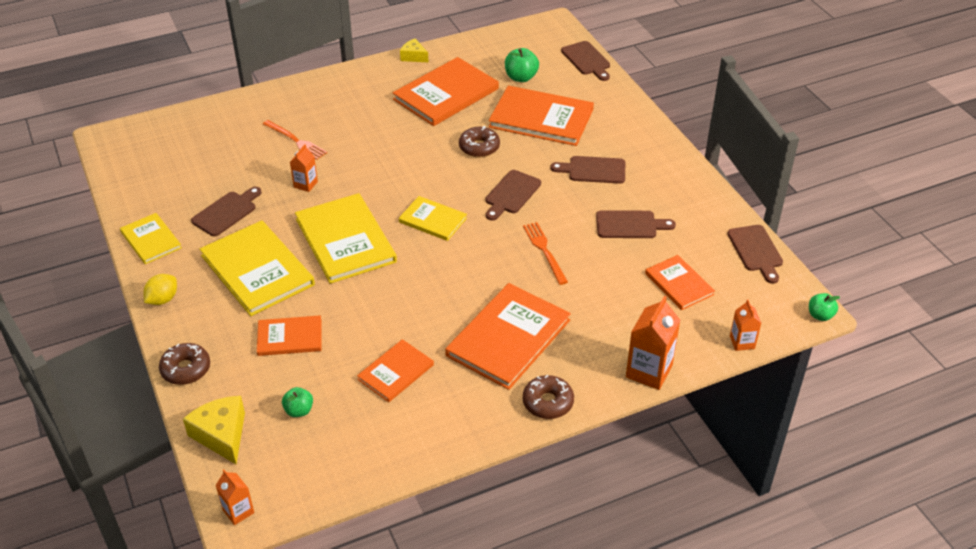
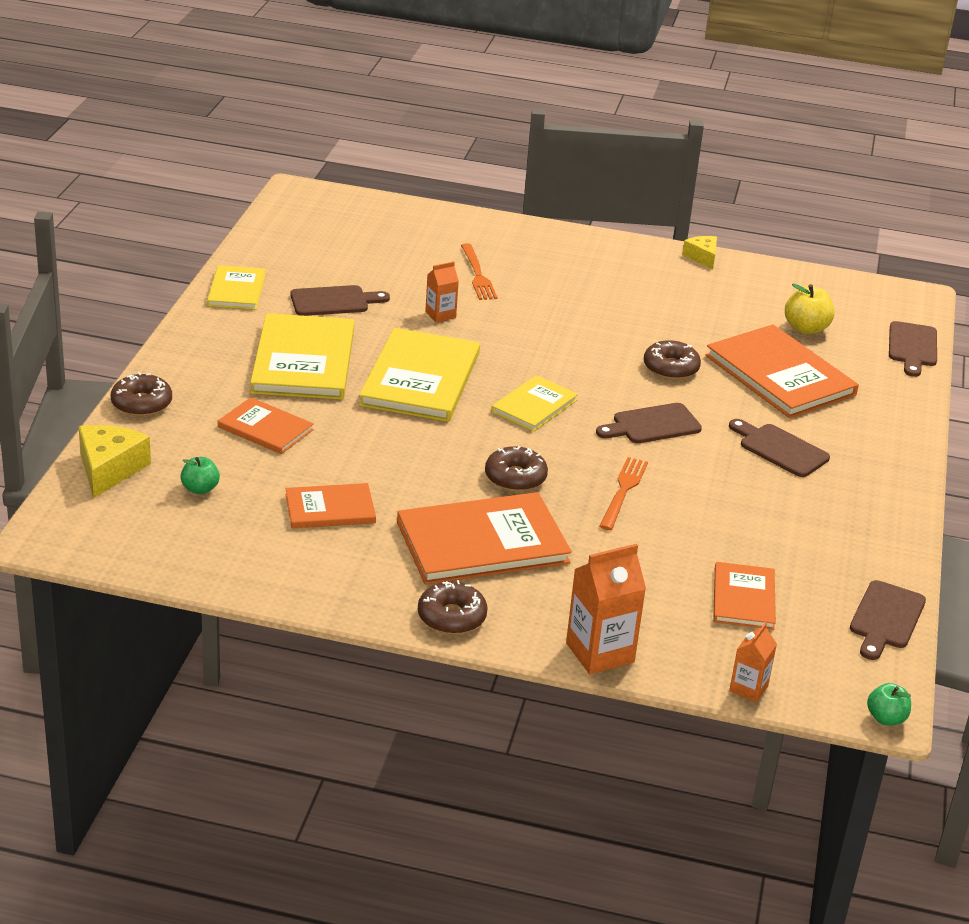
camera: 35 degrees right, 10 degrees down
(163, 299) = (189, 341): yellow lemon -> none
(238, 511) = (51, 533): orange carton -> none
(432, 220) = (534, 406): yellow book -> yellow book turned 60 degrees clockwise
(446, 94) = (695, 306): orange book -> none
(477, 279) = (515, 477): none -> brown donut
(521, 77) = (806, 328): green apple -> yellow apple
(629, 225) = (756, 517): brown cutting board -> none

